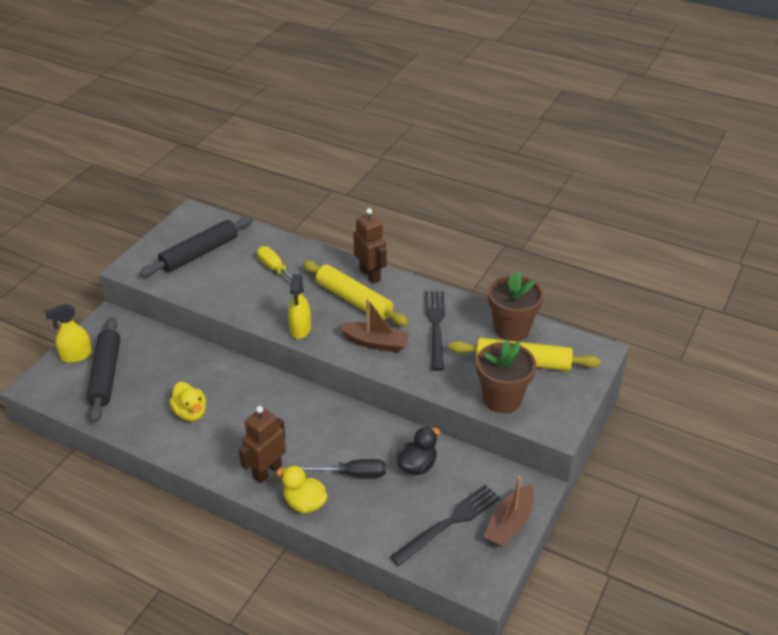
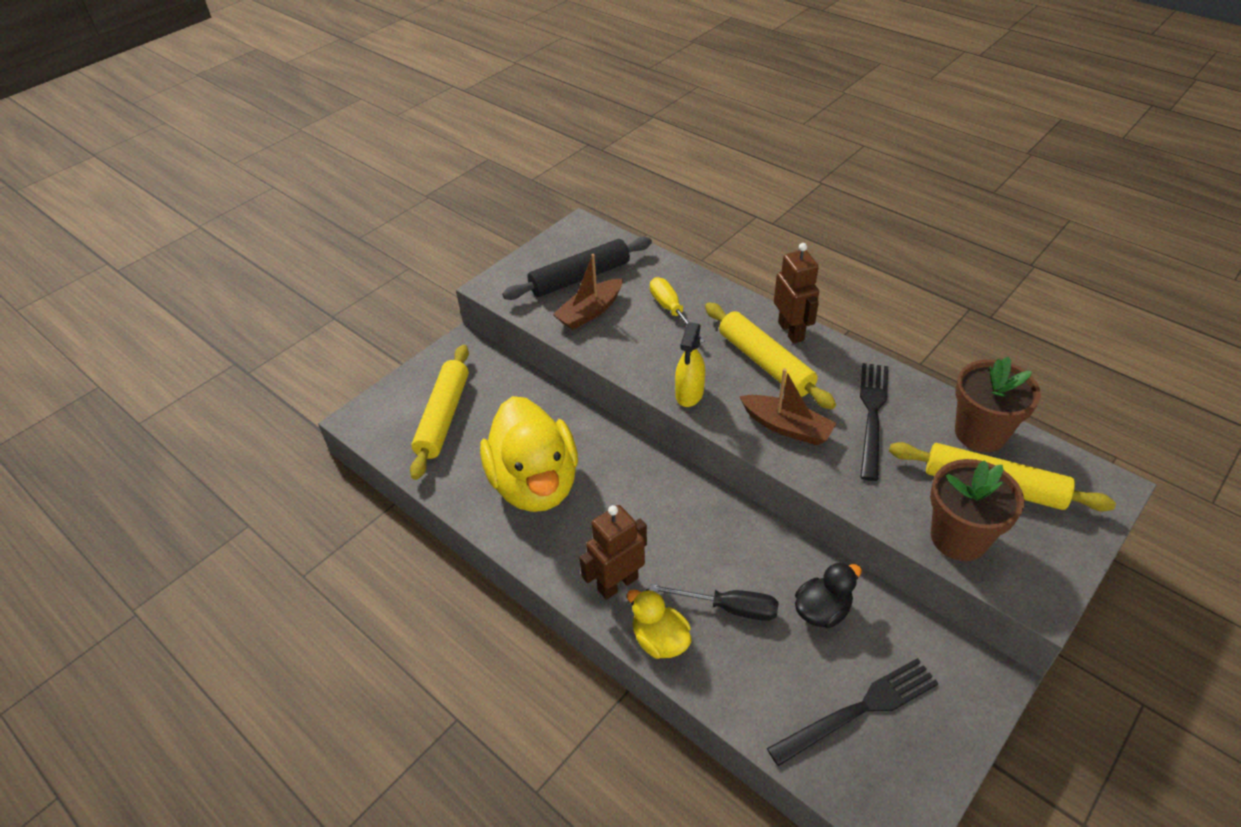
camera: 15 degrees right, 5 degrees up
(76, 356) = (414, 387): yellow spray bottle -> none
(106, 375) = (443, 417): black rolling pin -> yellow rolling pin
(190, 413) = (535, 483): yellow duck -> yellow duck, size x2.10
(509, 524) = (949, 728): brown boat -> brown boat (590, 312)

